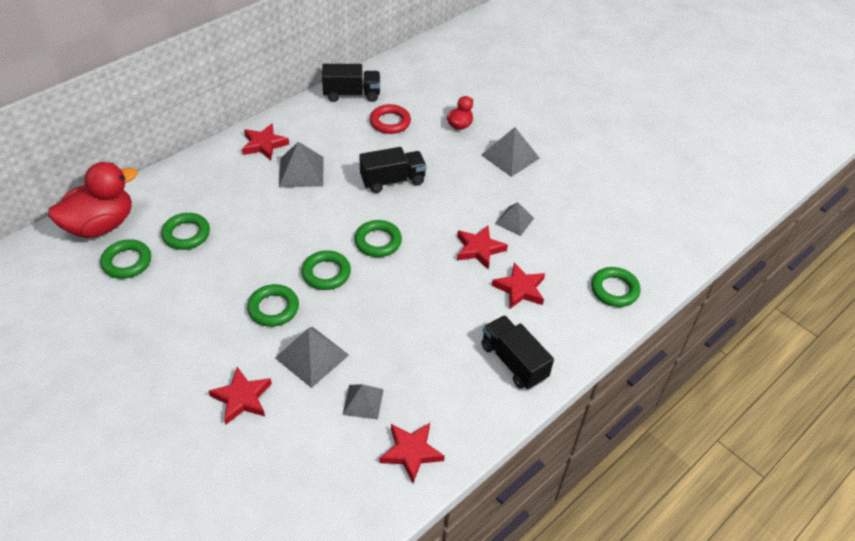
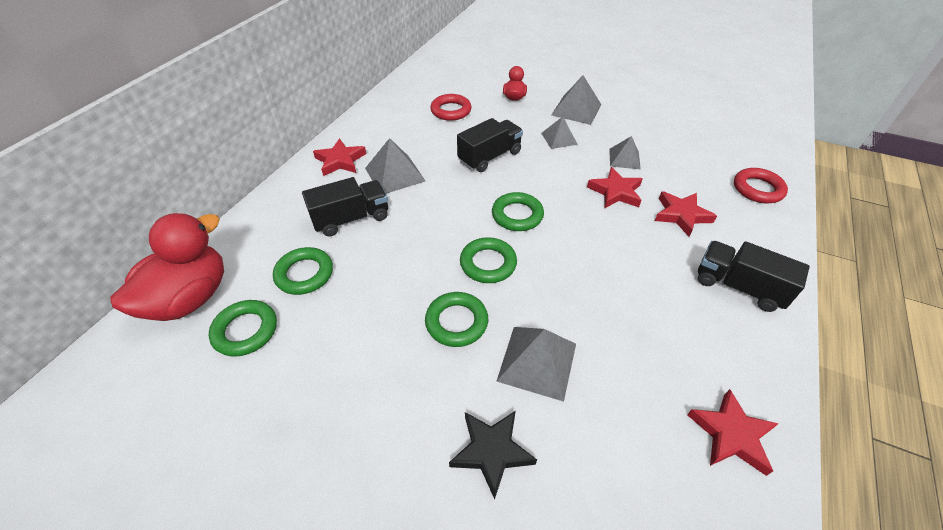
camera: 20 degrees left, 0 degrees up
(242, 398) = (491, 451): red star -> black star
(352, 94) = (399, 98): black truck -> black truck (351, 219)
(363, 401) = (632, 393): grey pyramid -> grey pyramid (559, 138)
(614, 290) = (757, 189): green ring -> red ring

